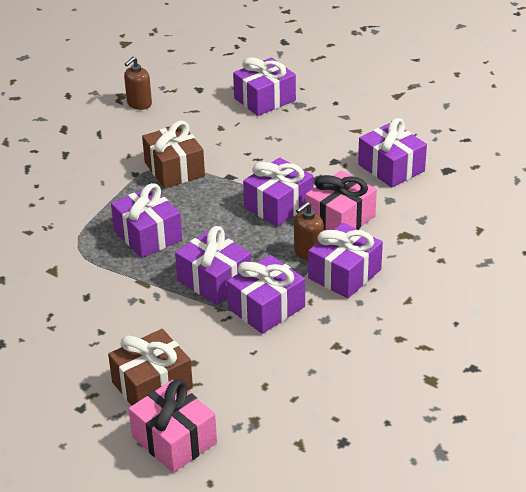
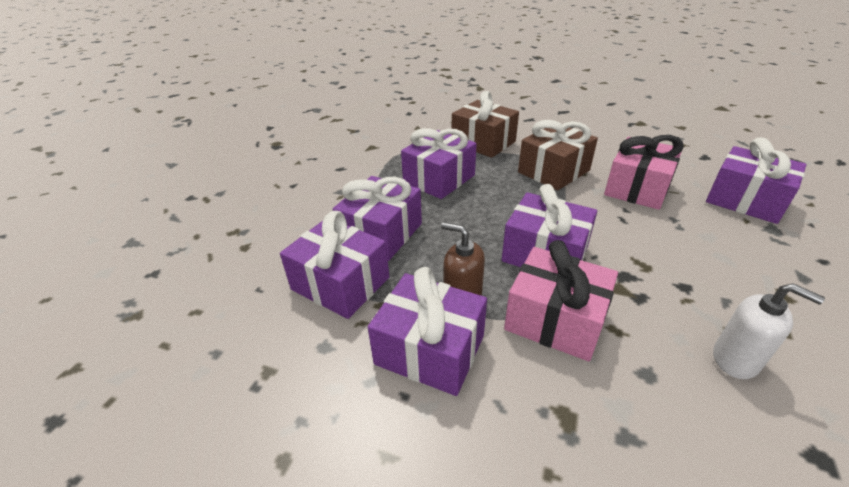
camera: 75 degrees right, 0 degrees up
(139, 104) = (637, 133): brown soap dispenser -> none
(152, 385) = (212, 228): brown gift -> brown gift (483, 142)
(174, 440) = (125, 259): pink gift -> pink gift (637, 188)
(391, 168) = (735, 360): purple gift -> white soap dispenser

